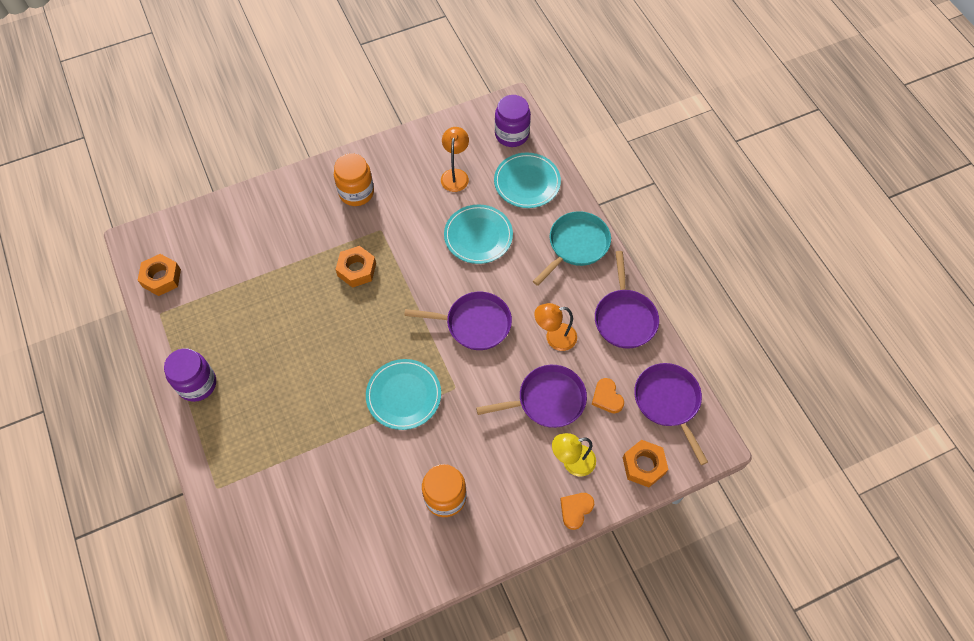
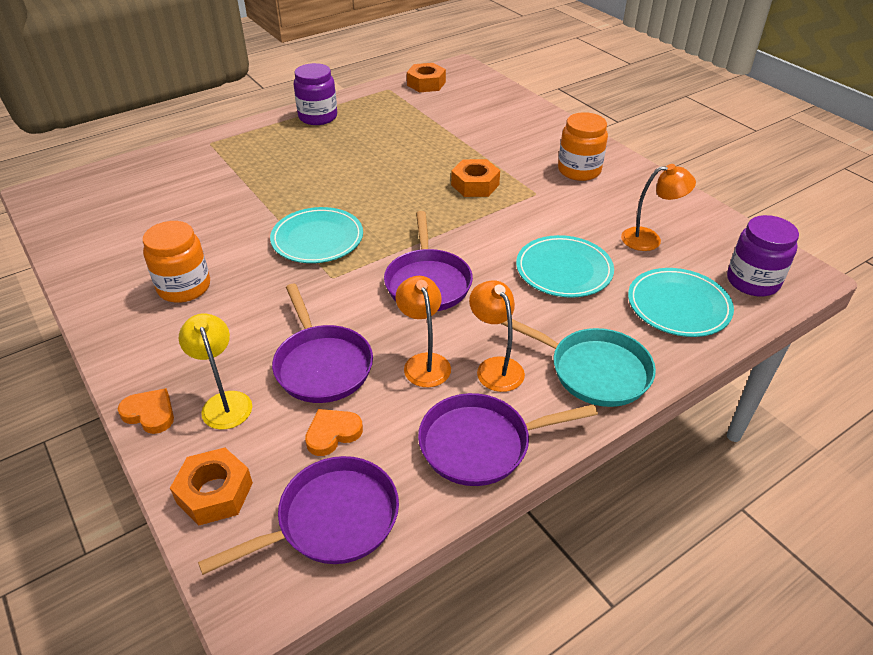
camera: 80 degrees right, 20 degrees down
(565, 298) = (495, 367): none -> orange lamp

